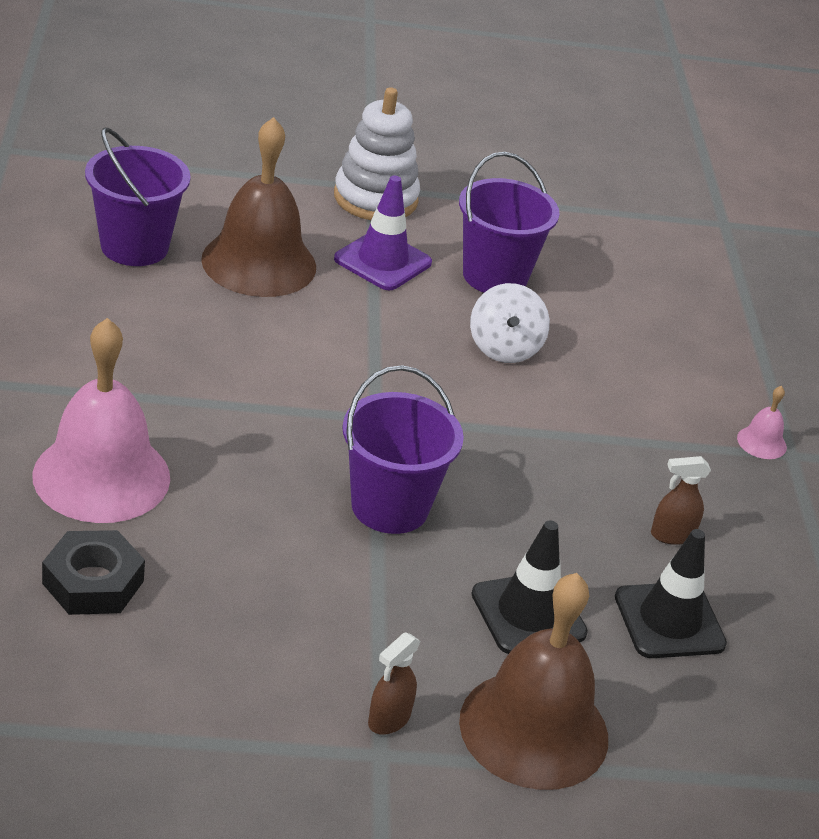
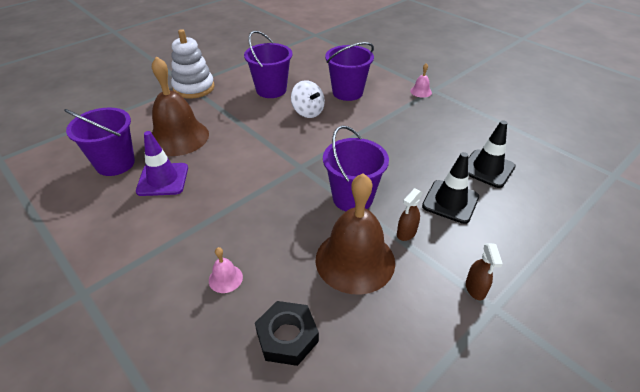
camera: 35 degrees left, 5 degrees up
(101, 476) = (225, 278): pink bell -> pink bell, size x0.41
(382, 261) = (225, 108): purple traffic cone -> purple traffic cone (163, 179)
(534, 729) = (516, 245): brown bell -> brown bell (355, 260)
(621, 360) = (347, 92): none -> purple bucket
(671, 535) = (444, 139): brown spray bottle -> brown spray bottle (406, 233)

